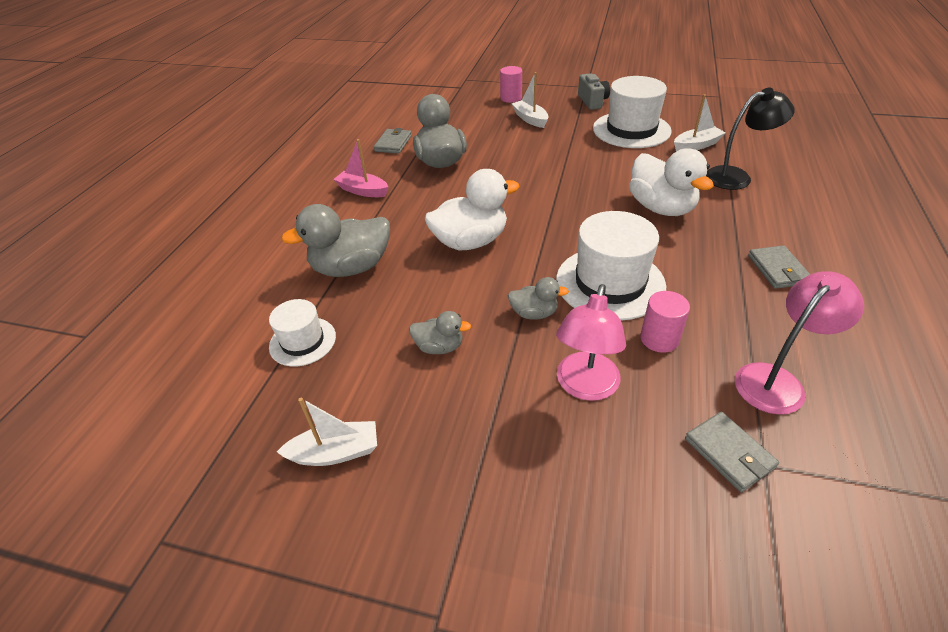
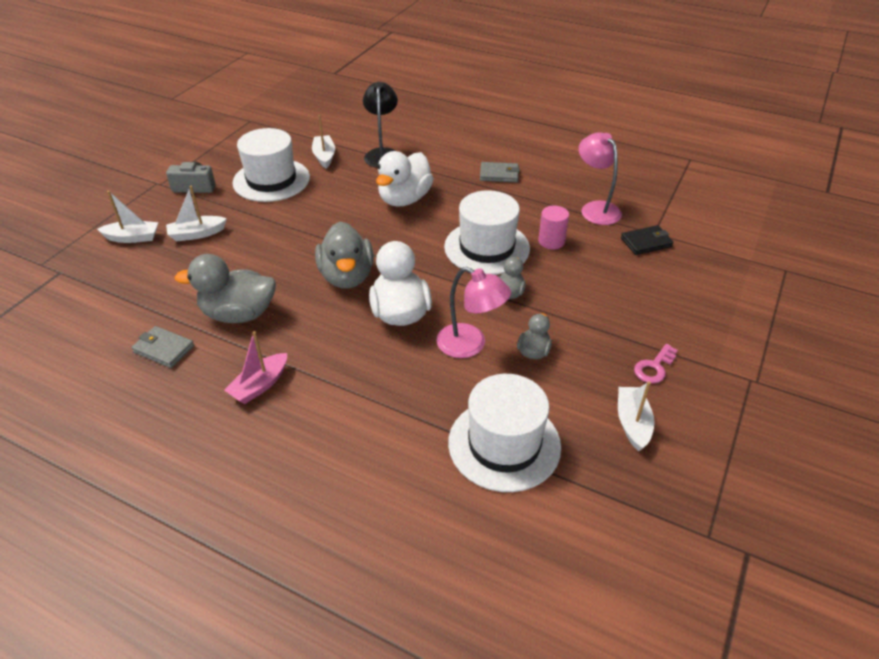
camera: 80 degrees left, 0 degrees up
(302, 341) = (504, 444): white hat -> white hat, size x1.75
(351, 268) = (405, 403): grey duck -> grey duck (347, 276)
(438, 473) = (654, 367): none -> pink key
(511, 98) = (132, 238): pink cylinder -> white boat
(585, 387) = (588, 284): pink lamp -> pink lamp (470, 345)
(661, 208) = (404, 199): white duck -> white duck turned 135 degrees clockwise
(729, 453) = (646, 242): grey wallet -> black wallet

